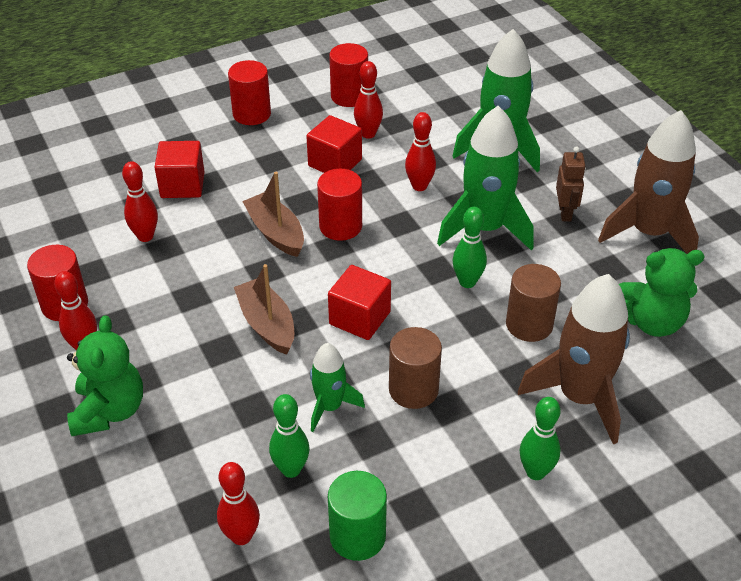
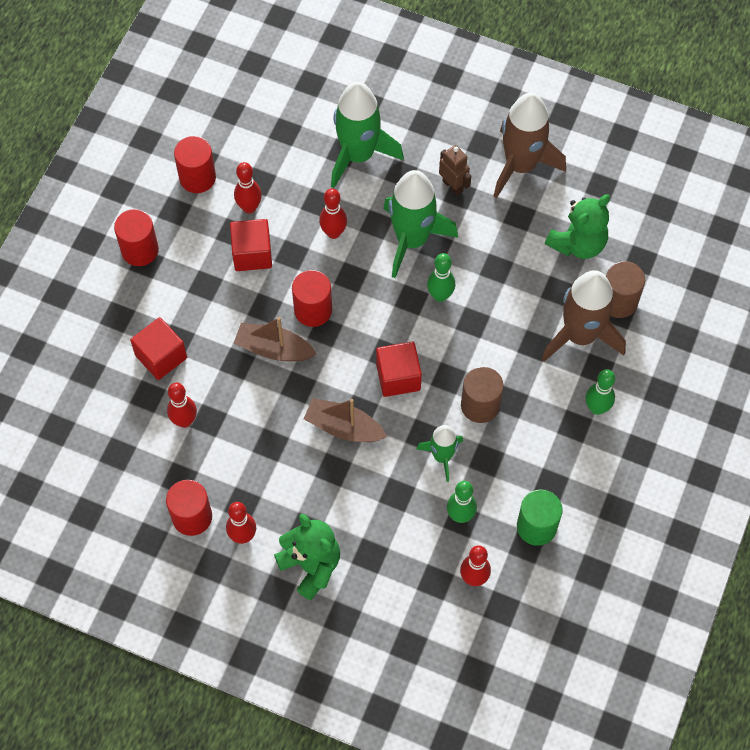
camera: 40 degrees left, 20 degrees up
(529, 324) = (507, 302): brown cylinder -> brown cylinder (618, 301)

